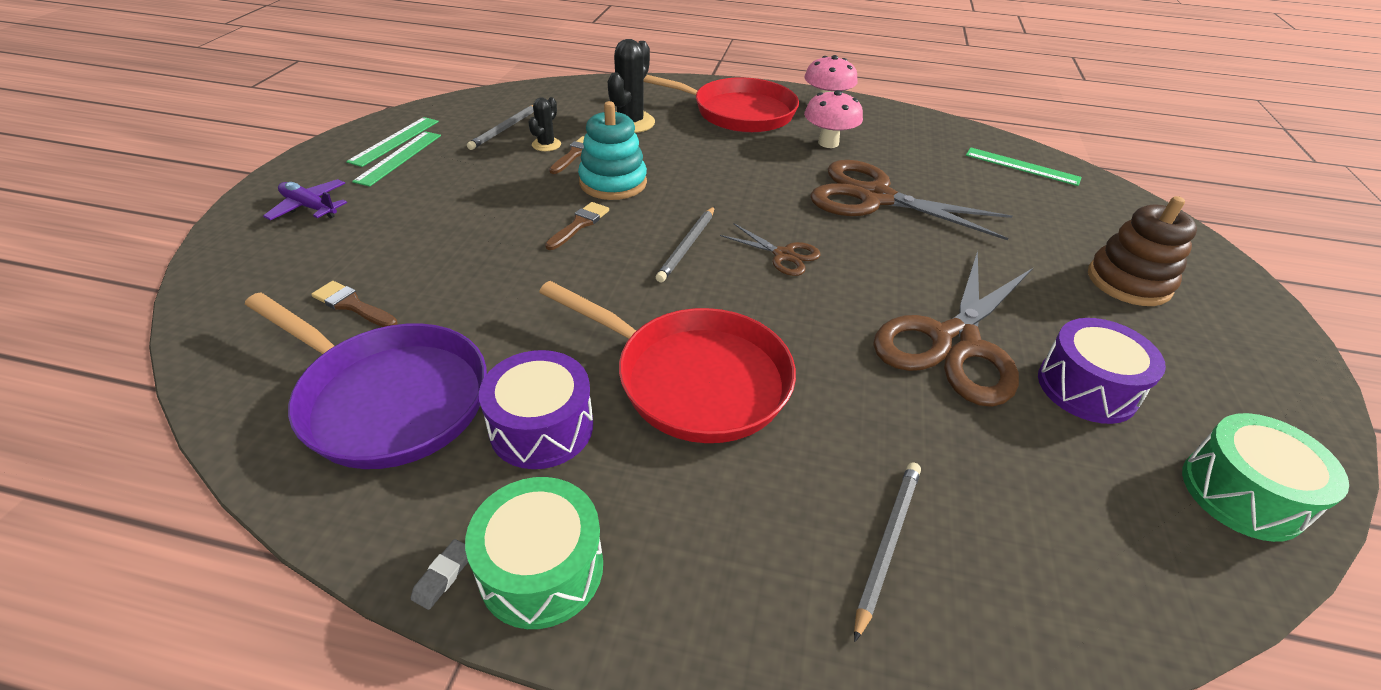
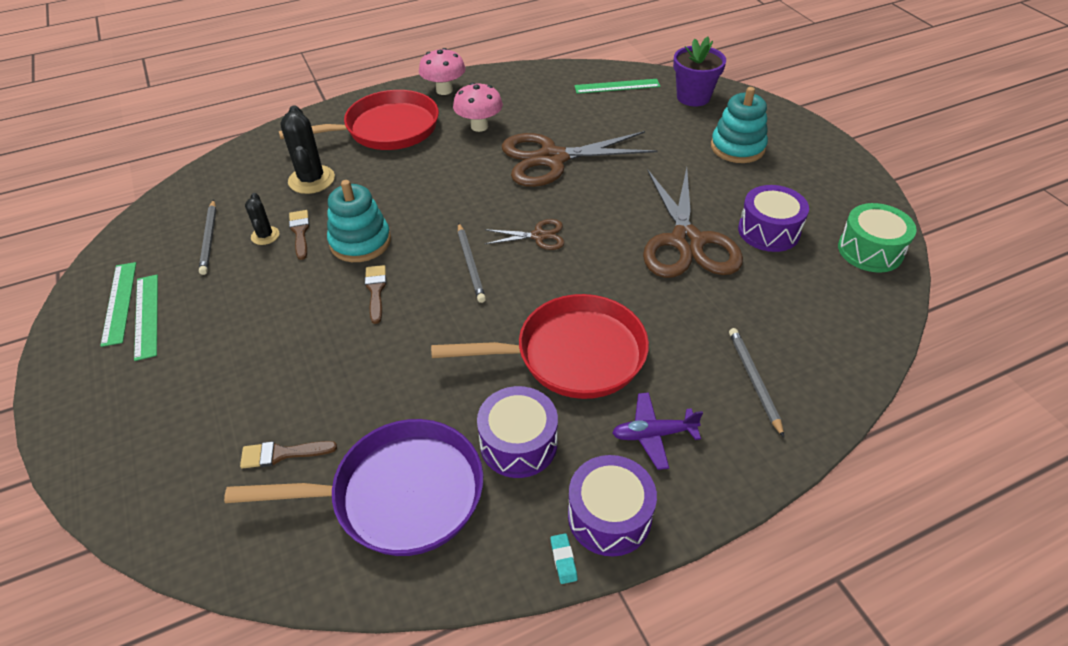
camera: 35 degrees left, 5 degrees up
(310, 207) = (127, 404): purple plane -> purple plane (653, 434)
(443, 576) = (563, 560): grey eraser -> turquoise eraser
(541, 568) = (609, 516): green drum -> purple drum
(1114, 211) = (693, 97): none -> purple flower pot
(1128, 282) = (737, 147): brown stacking toy -> turquoise stacking toy

